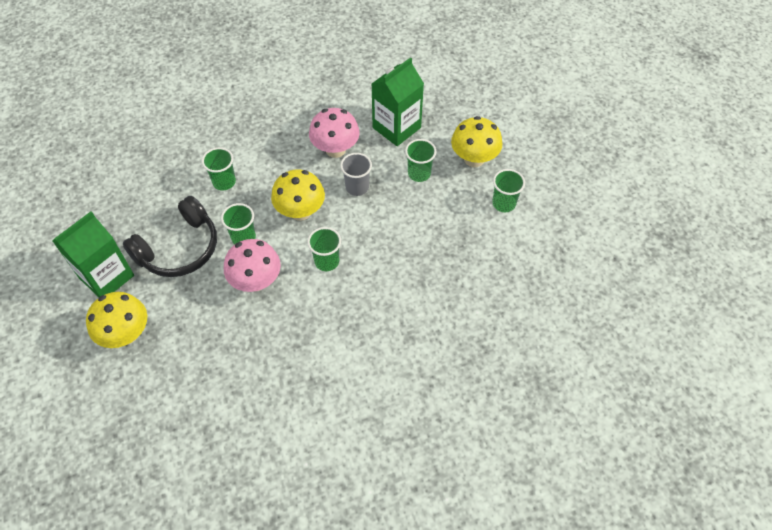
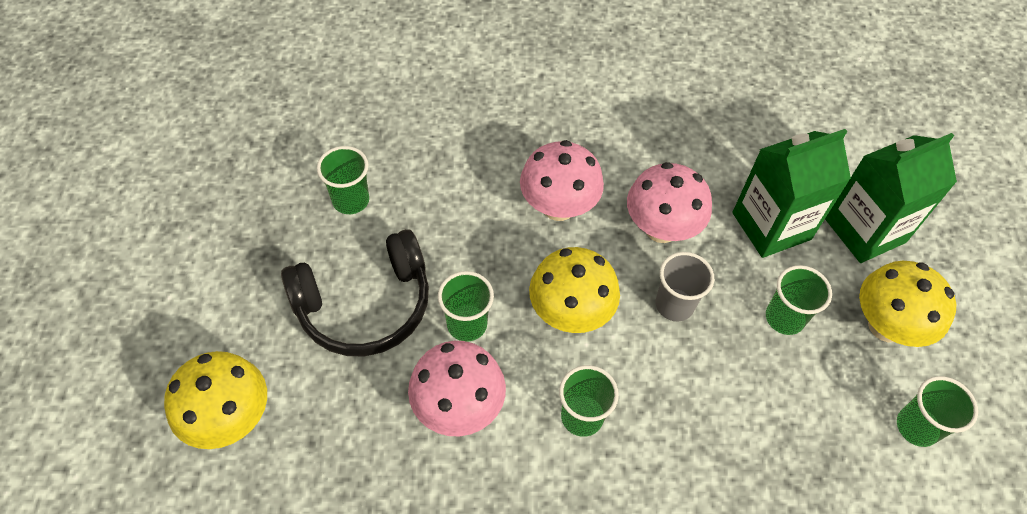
camera: 20 degrees right, 0 degrees up
(106, 277) = (243, 310): green carton -> green carton (865, 230)
(224, 182) = (472, 221): green cup -> green cup (351, 200)
(272, 157) = (558, 207): none -> pink mushroom

